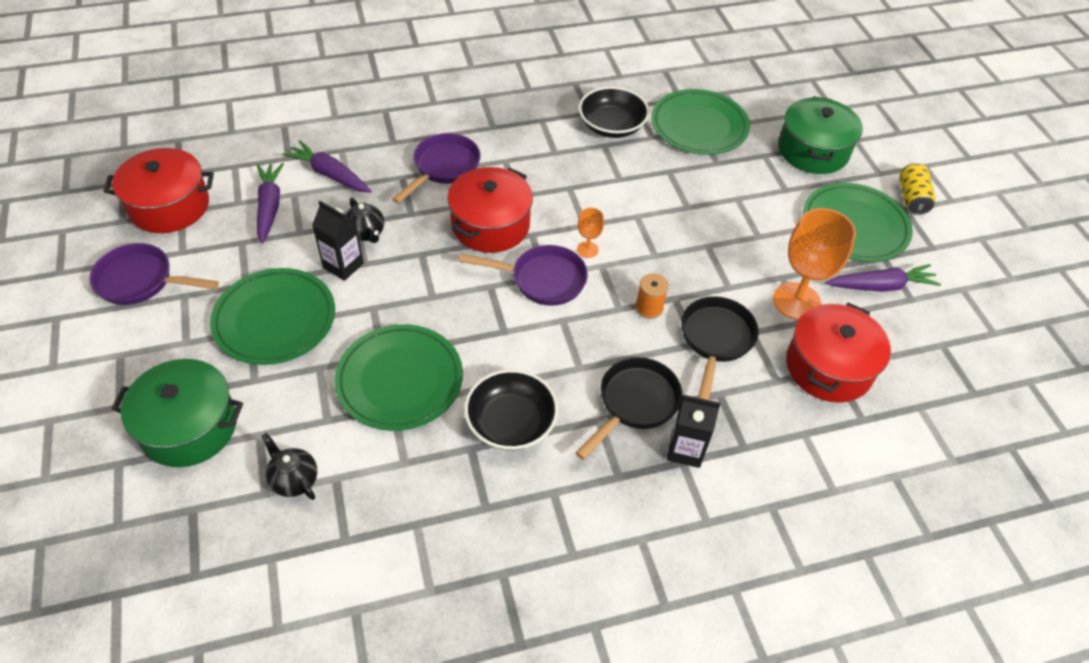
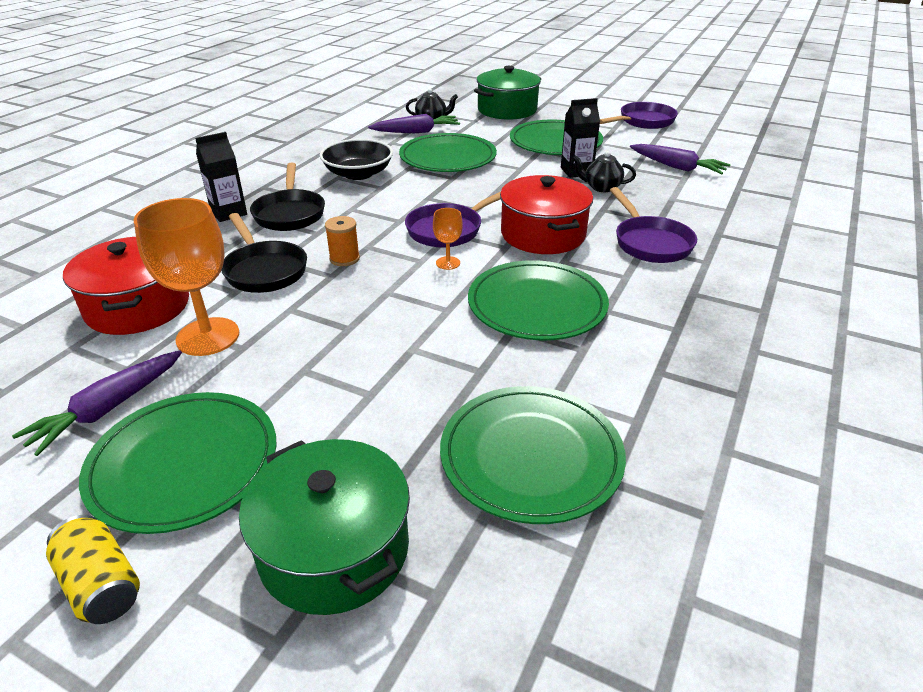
camera: 135 degrees right, 15 degrees down
(169, 206) = (715, 141): red pot -> none
(330, 174) = (695, 196): purple carrot -> purple carrot (416, 132)
(584, 182) = (537, 305): none -> green plate
(612, 126) = (612, 375): black bowl -> none

